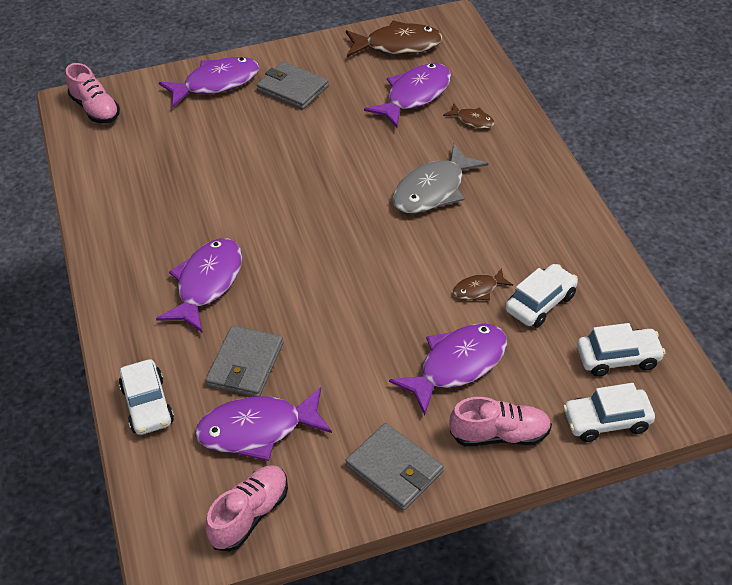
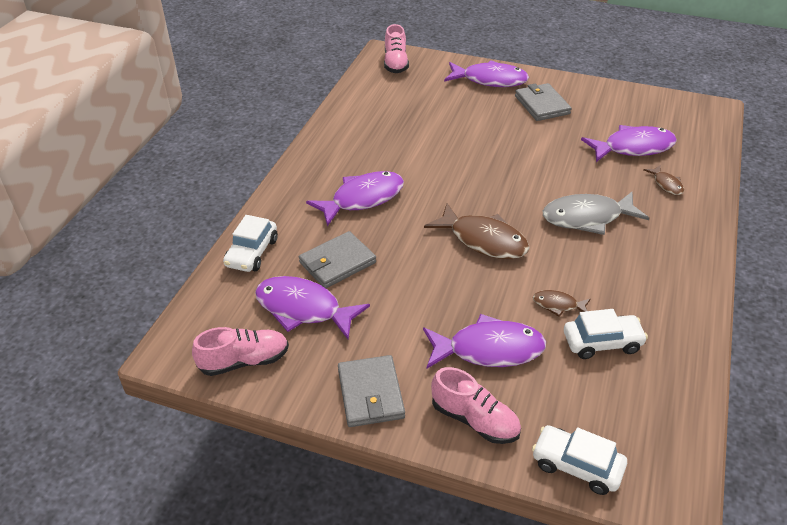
camera: 35 degrees right, 5 degrees down
(398, 45) = (651, 109): brown fish -> brown fish (483, 240)
(618, 358) = (633, 423): white car -> none

